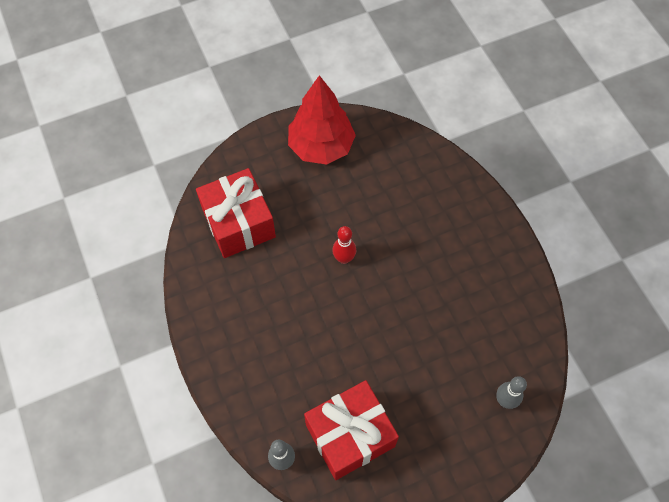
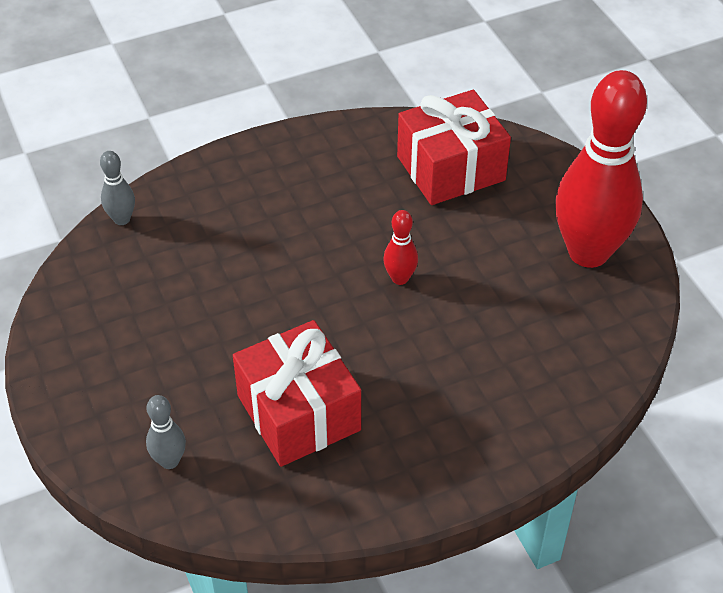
camera: 90 degrees right, 15 degrees down
(321, 146) = (588, 252): red tree -> red bowling pin
(350, 435) = (143, 283): red gift -> red gift (299, 412)

